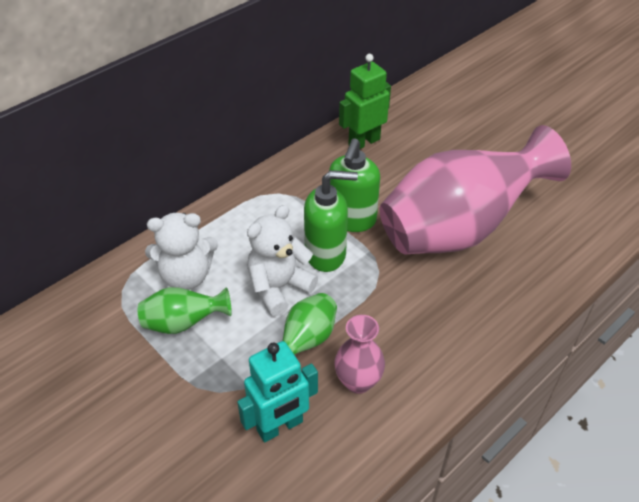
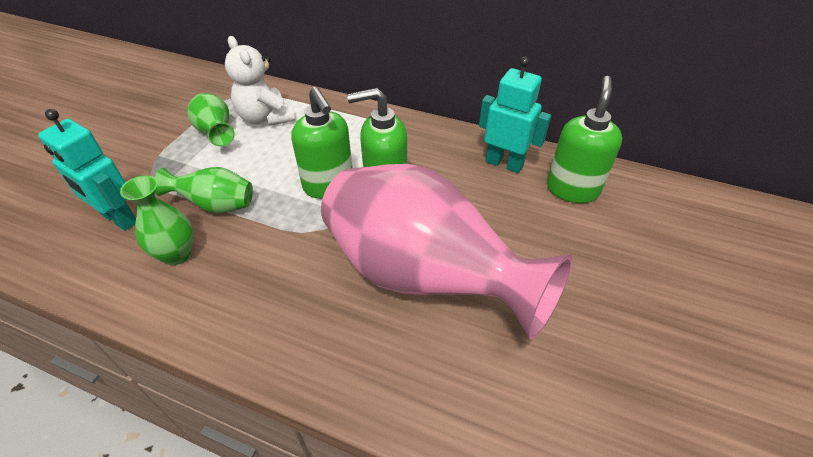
camera: 65 degrees right, 0 degrees up
(279, 287) = (274, 169): white teddy bear -> none
(358, 381) = (177, 254): pink vase -> green vase
(364, 142) = (504, 163): green robot -> turquoise robot
(412, 121) = (572, 189): none -> green soap dispenser

